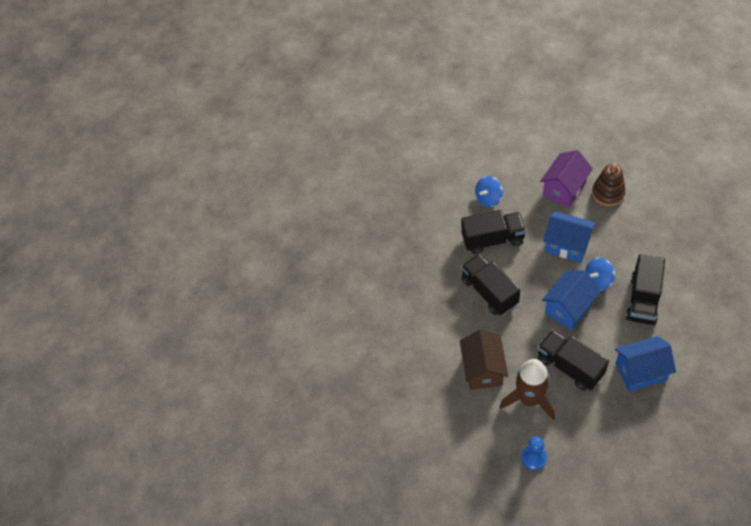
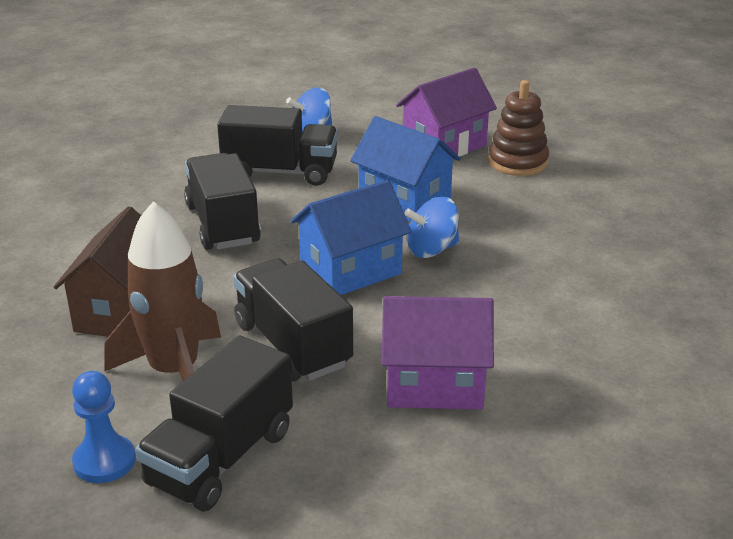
camera: 10 degrees right, 25 degrees down
(641, 371) = (434, 384): blue house -> purple house
(643, 300) = (503, 289): black truck -> black truck (221, 458)

